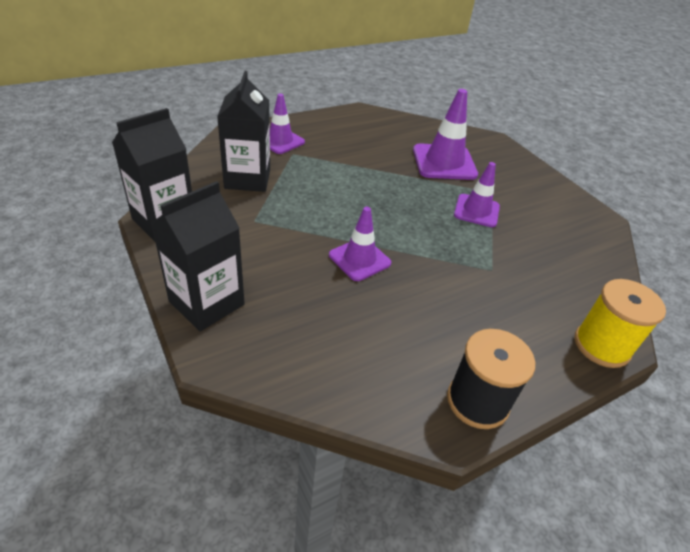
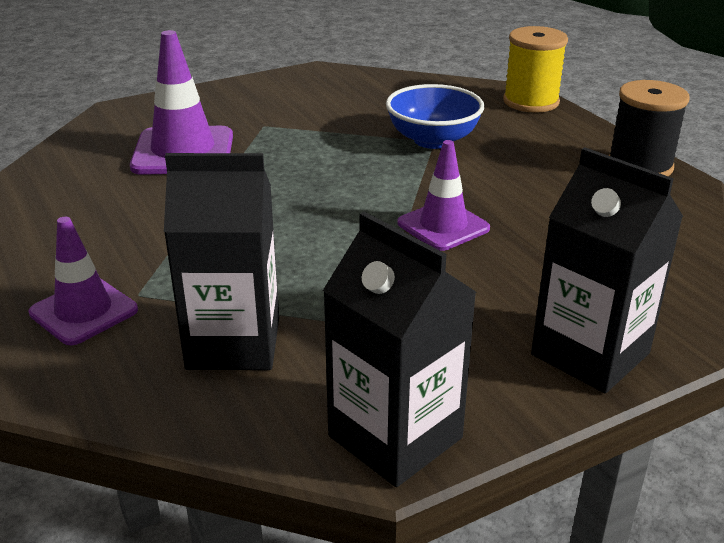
camera: 85 degrees left, 10 degrees down
(476, 211) = (312, 139): purple traffic cone -> none
(493, 269) = (433, 140): none -> blue bowl

